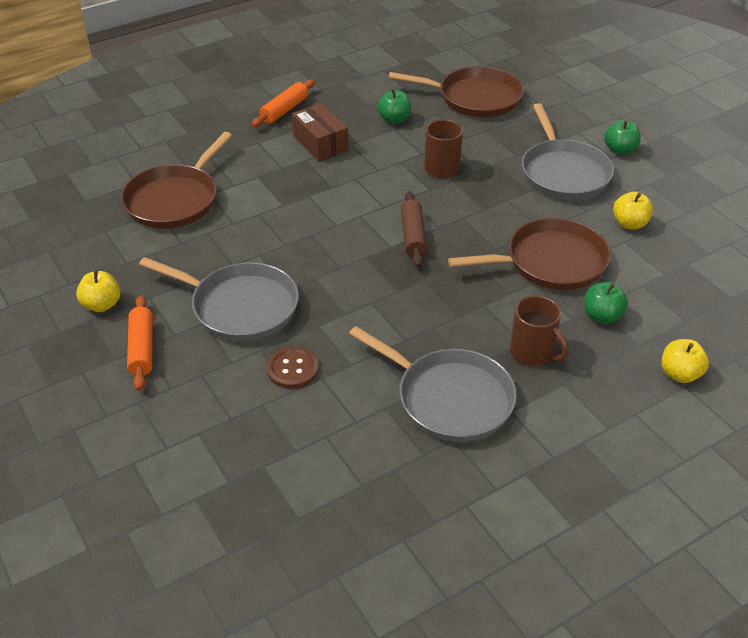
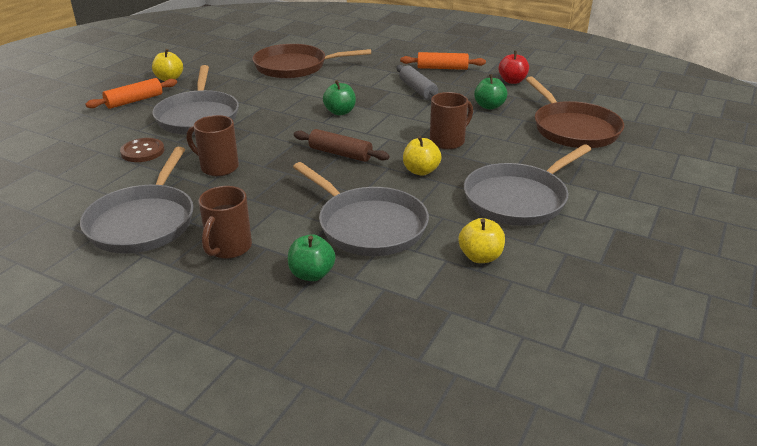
camera: 60 degrees right, 10 degrees down
(320, 143) = (418, 90): brown box -> grey rolling pin
(355, 86) = (512, 81): none -> red apple
(376, 322) = (218, 167): none -> brown mug
(413, 236) = (340, 154): brown rolling pin -> brown rolling pin turned 60 degrees clockwise
(550, 262) = (369, 226): brown pan -> grey pan
(620, 150) = (603, 221): green apple -> green apple (340, 112)
(680, 374) = (255, 347): yellow apple -> yellow apple (421, 171)

